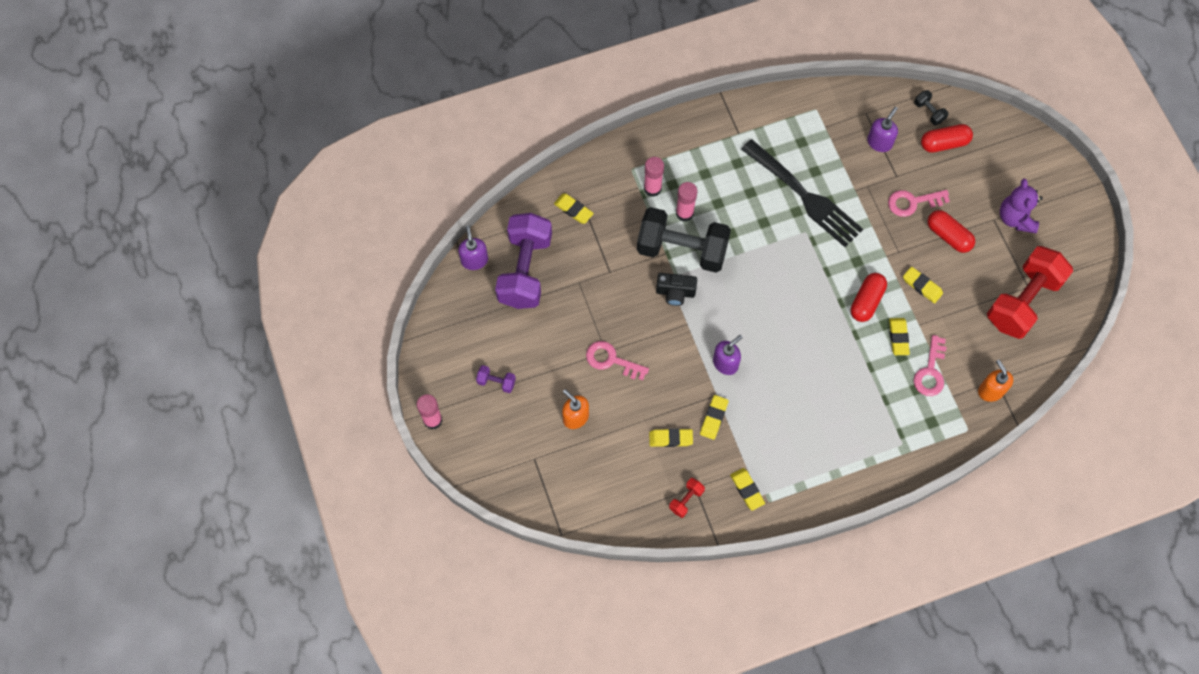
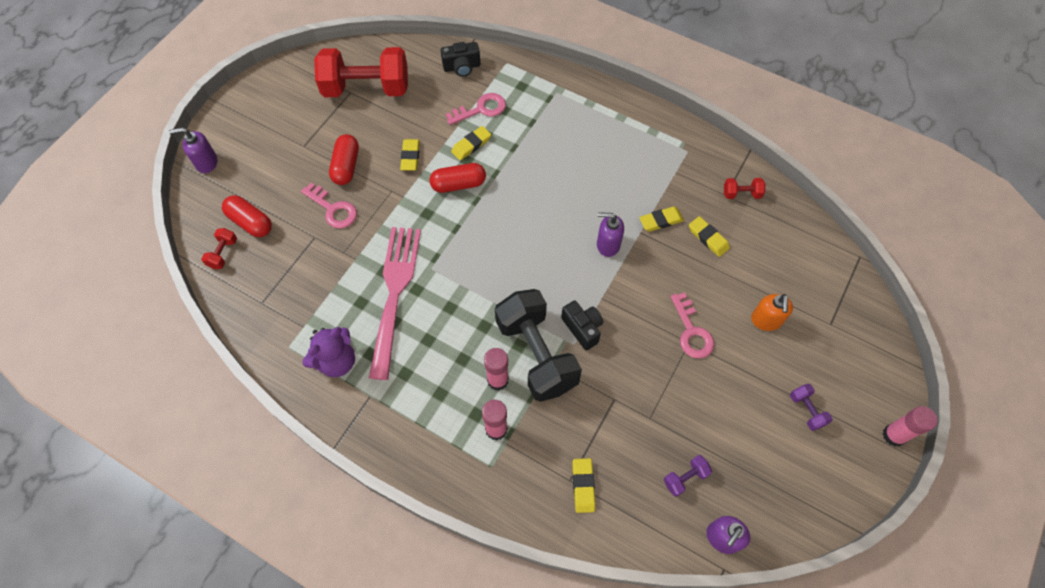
camera: 130 degrees left, 5 degrees down
(525, 270) = (685, 478): purple dumbbell -> purple dumbbell, size x0.41
(747, 490) = (691, 161): yellow eraser -> none
(804, 196) = (395, 293): black fork -> pink fork
(879, 142) = (287, 271): purple soap dispenser -> purple soap dispenser (206, 162)
(929, 112) = (223, 253): black dumbbell -> red dumbbell
(990, 390) = (462, 67): orange soap dispenser -> black camera
(1015, 218) = (290, 132): purple teddy bear -> purple teddy bear (336, 361)

